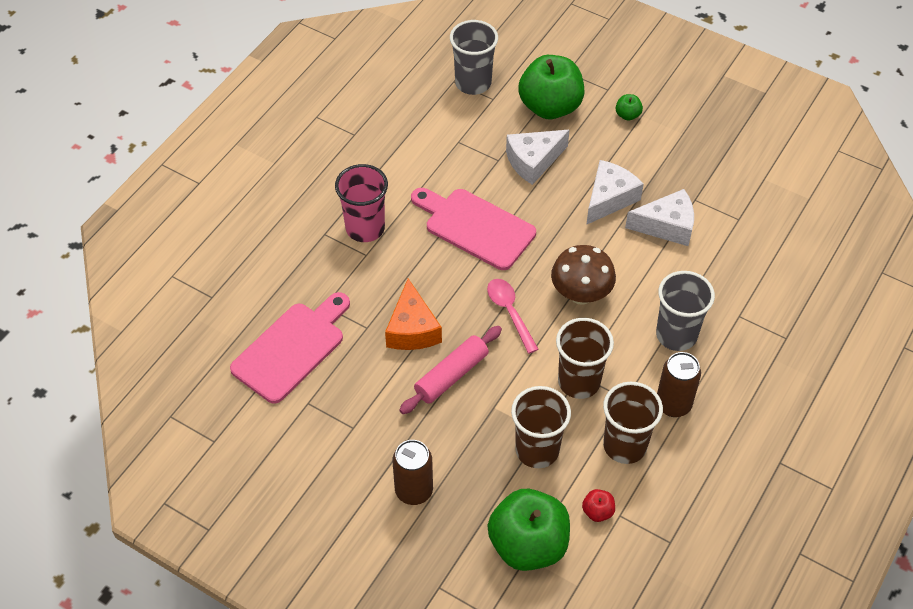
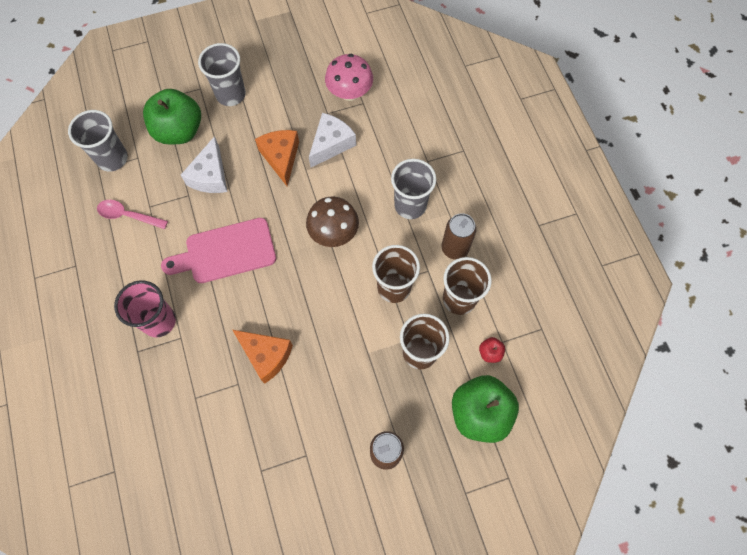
camera: 50 degrees left, 15 degrees up
(291, 348) = (208, 448): pink cutting board -> none
(451, 375) = (322, 360): pink rolling pin -> none
(510, 312) = (309, 285): pink spoon -> pink spoon (128, 215)
(609, 198) = (281, 158): white cheese -> orange cheese
(627, 115) = (231, 94): green apple -> grey cup
(736, 201) = (349, 93): none -> pink mushroom

